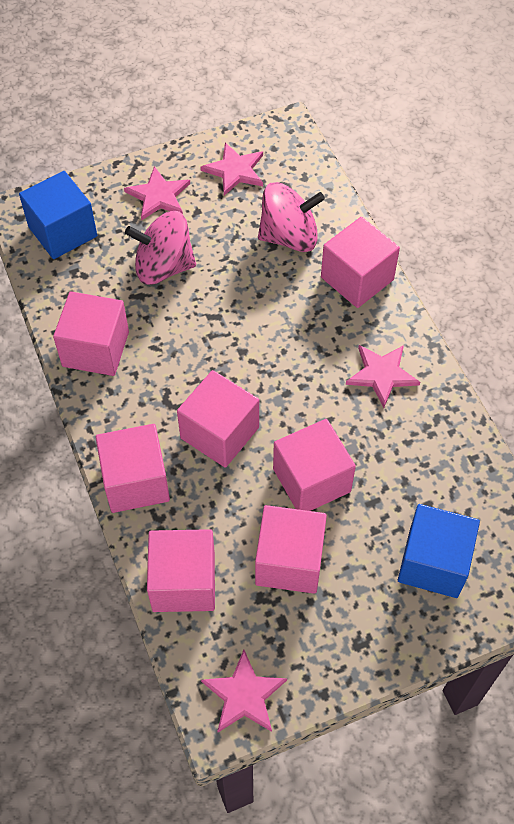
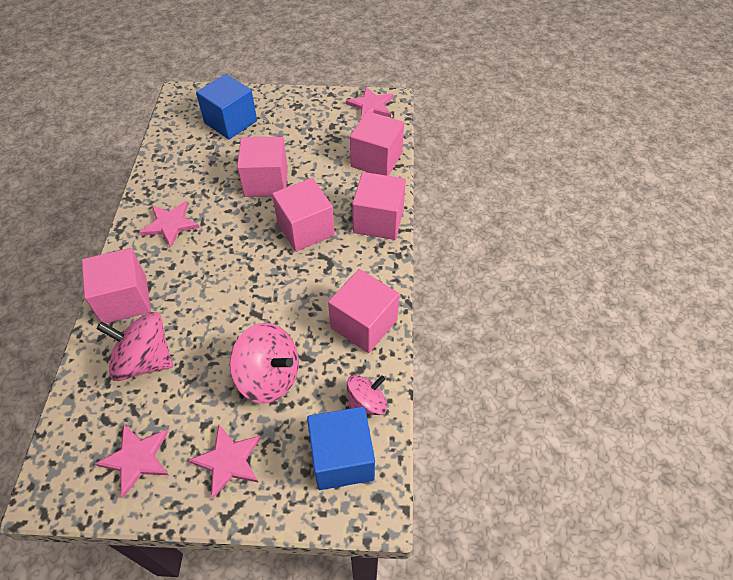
camera: 155 degrees left, 5 degrees down
(60, 279) = (366, 403): none -> pink spinning top
(289, 561) = (309, 148): pink cube -> none

